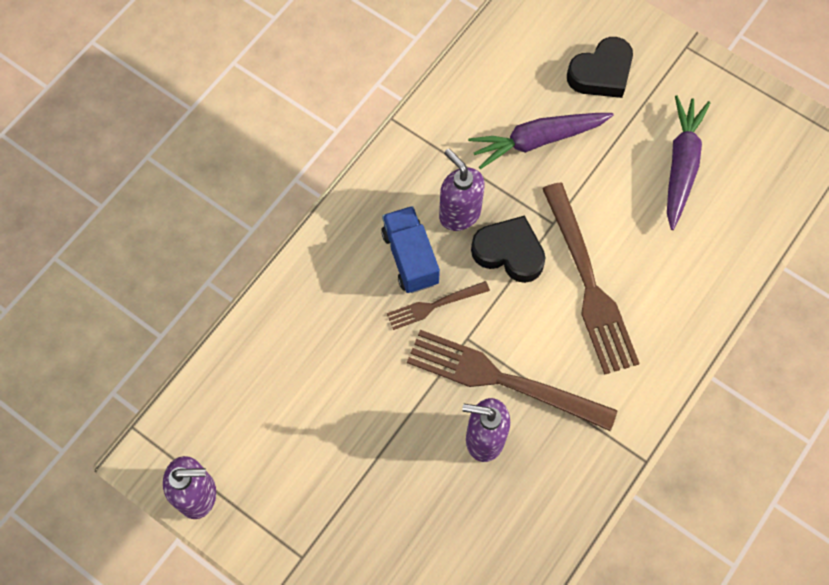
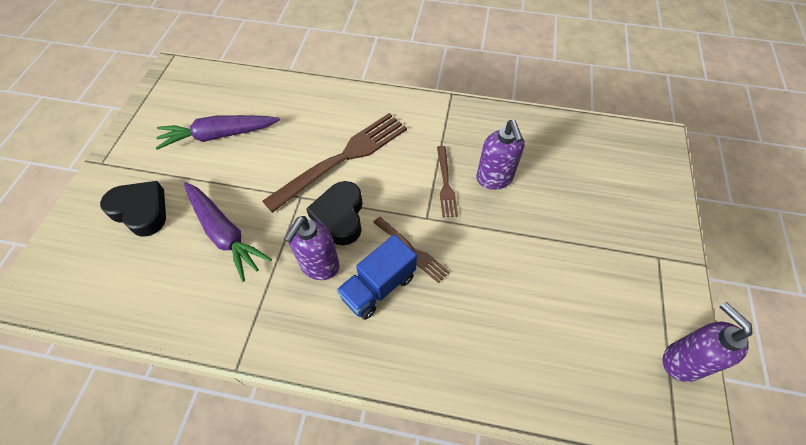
camera: 115 degrees left, 10 degrees down
(501, 379) = (446, 184): brown fork -> brown fork, size x0.51

